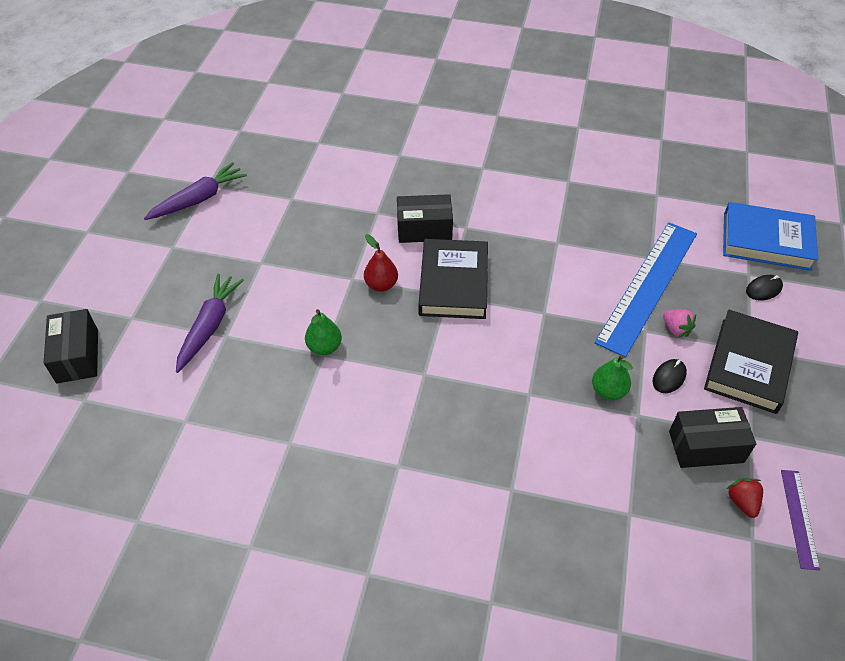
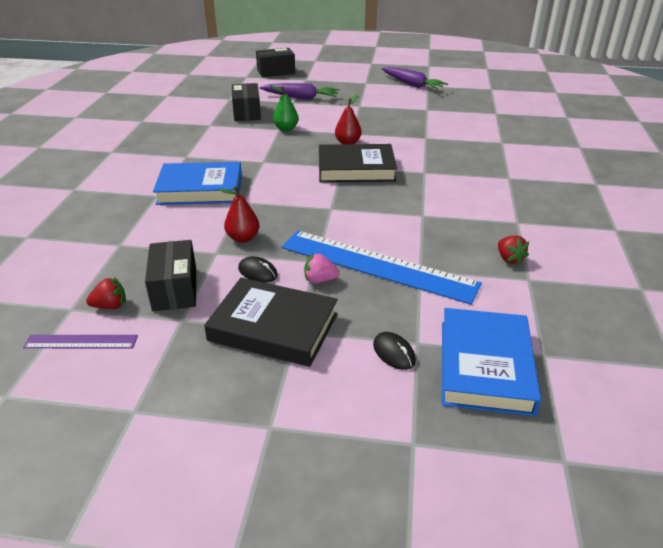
camera: 85 degrees right, 15 degrees down
(424, 229) = (414, 155): black box -> black box (247, 113)
(497, 440) = (200, 189): none -> blue book
(608, 391) = (243, 238): green pear -> red pear
(629, 199) = (509, 259): none -> red strawberry
(676, 329) = (320, 280): pink strawberry -> pink strawberry turned 45 degrees clockwise

